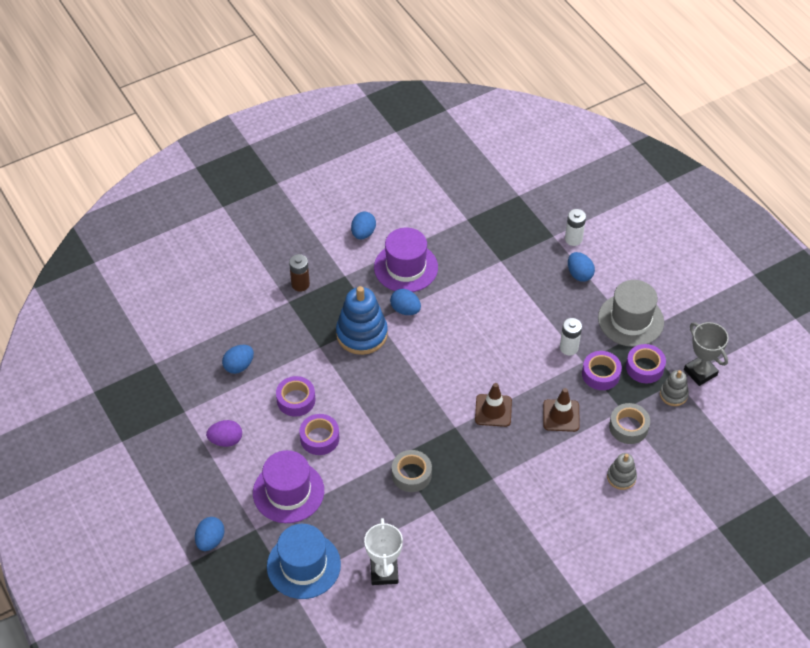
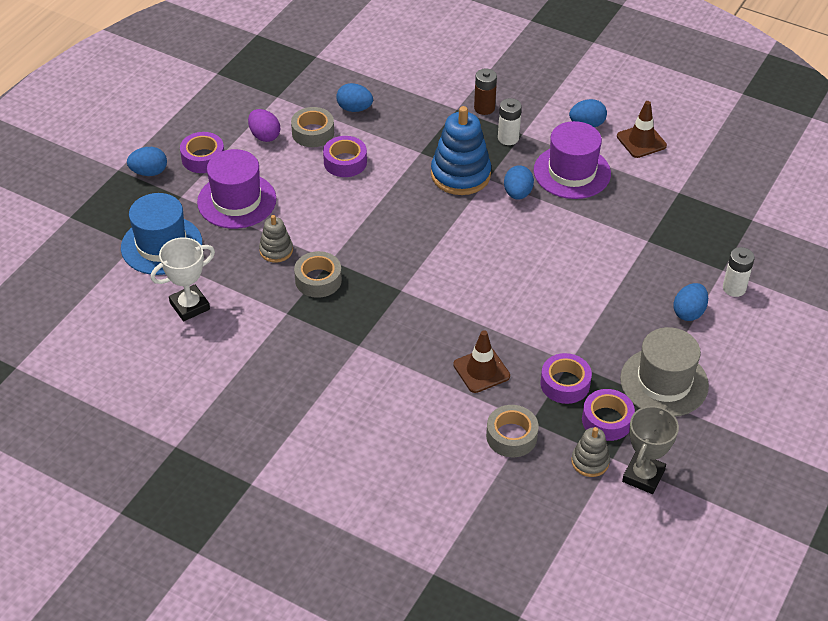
camera: 60 degrees right, 5 degrees down
(246, 406) = (313, 133): none -> grey tape
(319, 438) = (313, 196): purple tape -> purple tape (203, 158)
(493, 410) = (445, 311): brown traffic cone -> brown traffic cone (641, 141)
(569, 348) = (578, 342): white battery -> white battery (508, 138)
(621, 477) = (438, 455): grey stacking toy -> grey stacking toy (276, 250)

